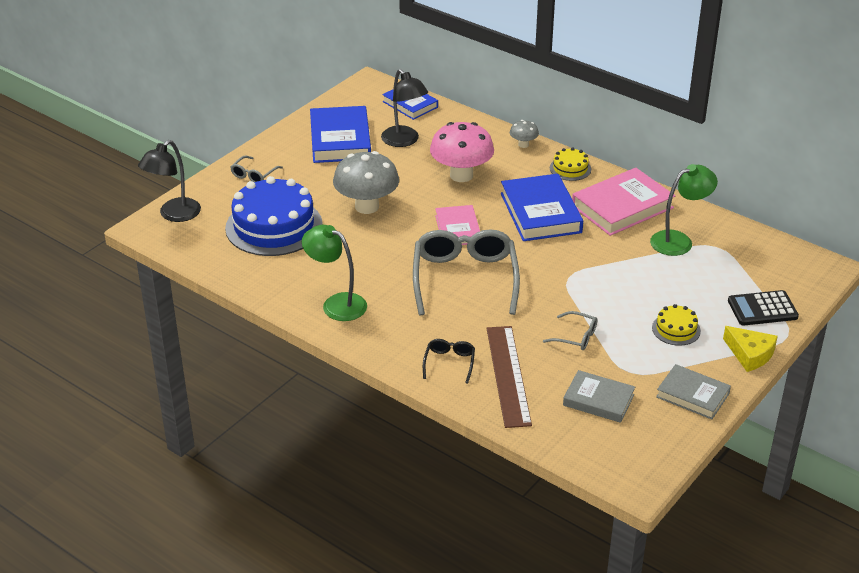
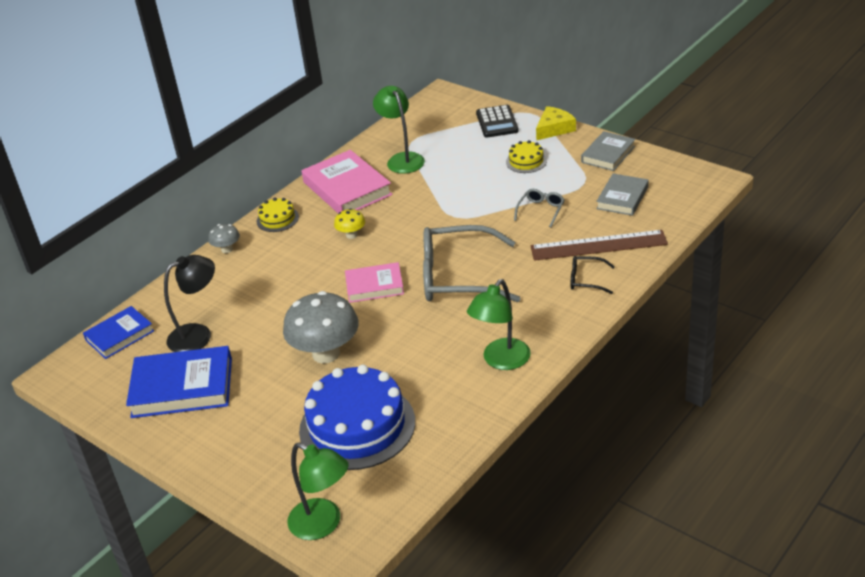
camera: 85 degrees left, 0 degrees up
(174, 215) = (323, 524): black lamp -> green lamp
(254, 175) = (245, 457): grey glasses -> none
(461, 175) = (276, 288): pink mushroom -> none
(540, 213) = (351, 235): blue book -> yellow mushroom

